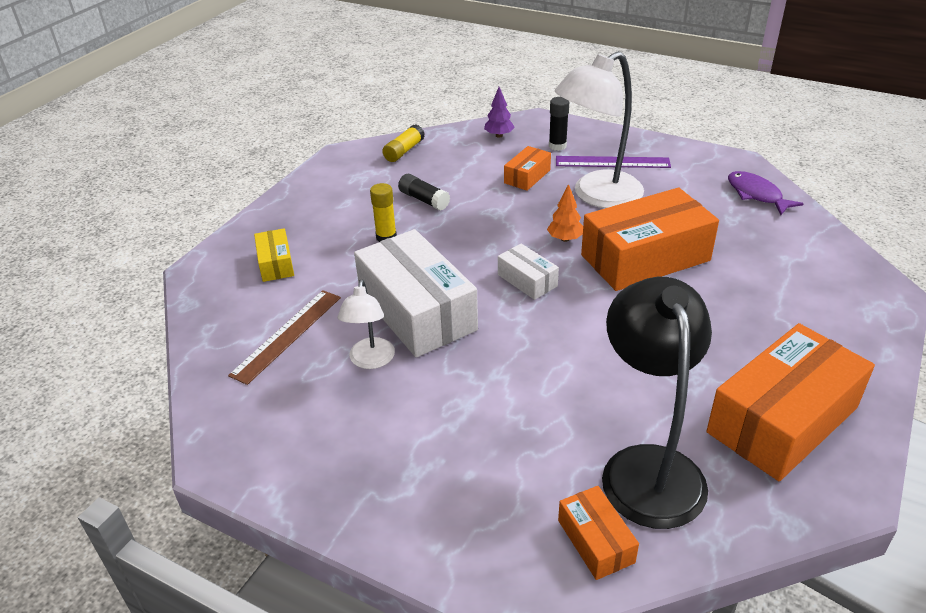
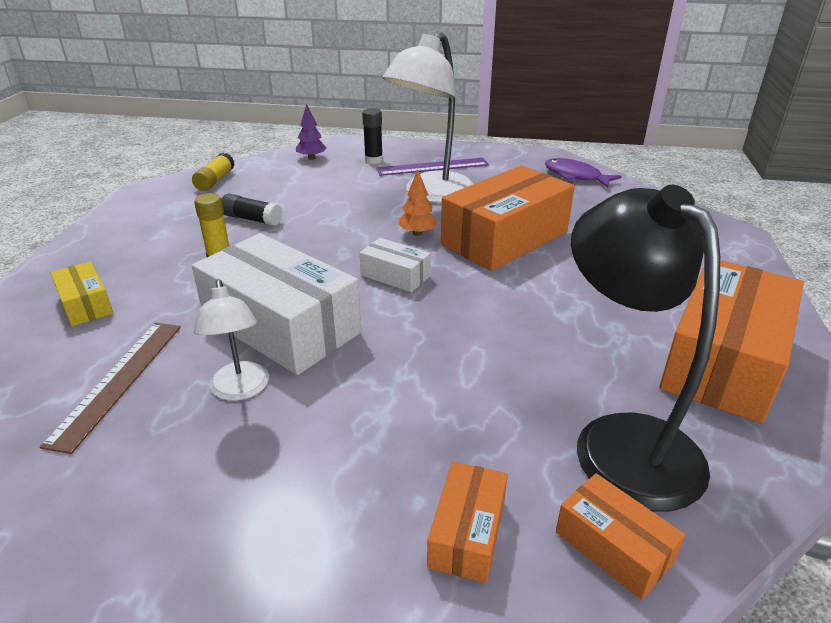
camera: 20 degrees left, 5 degrees down
(527, 176) = (354, 187): orange box -> orange box (467, 532)

